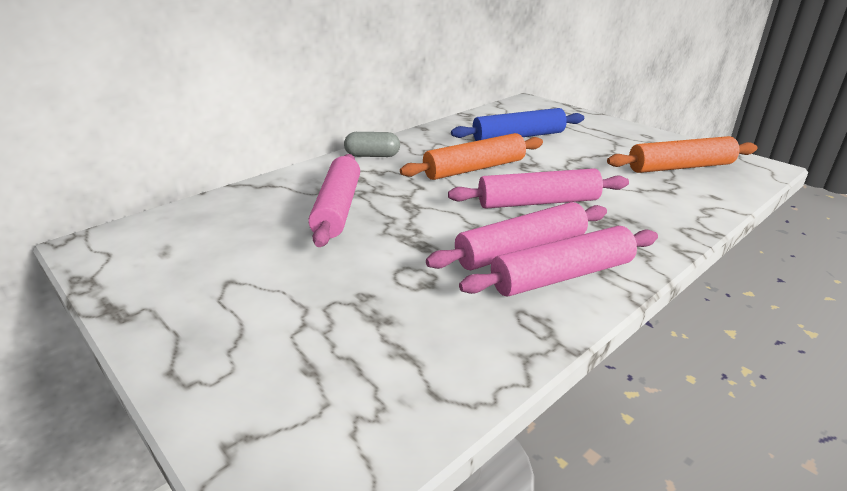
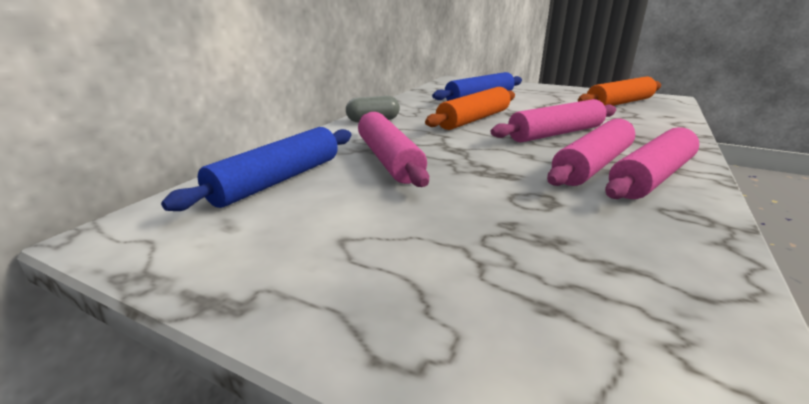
camera: 20 degrees left, 5 degrees down
(230, 215) = (277, 180): none -> blue rolling pin

